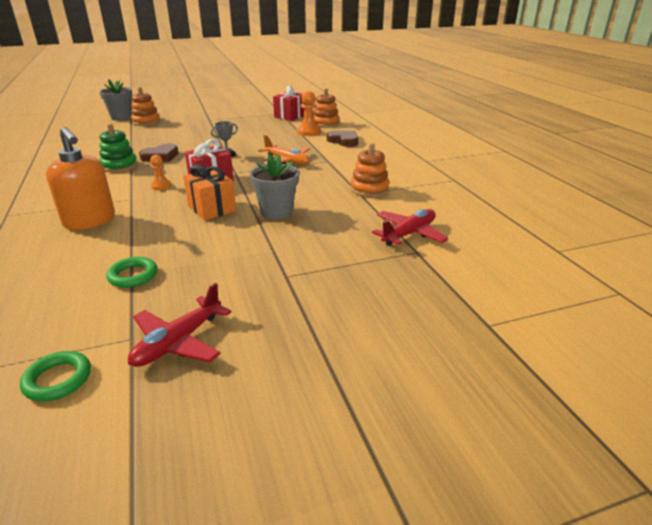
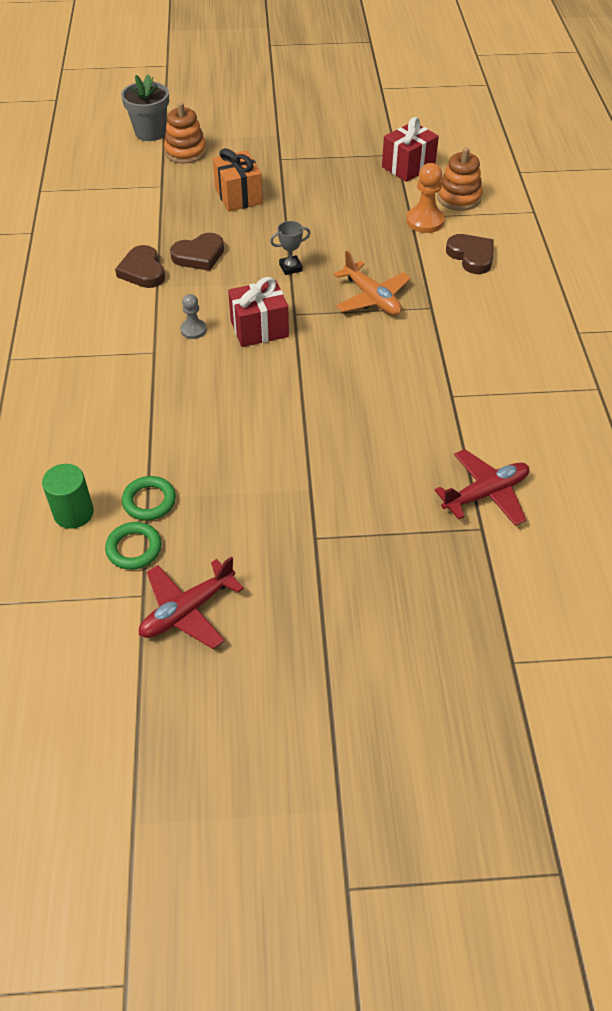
camera: 15 degrees right, 20 degrees up
(58, 379) = (76, 632): green ring -> green ring (134, 548)
(59, 293) = (73, 513): none -> green cylinder
(90, 221) = (104, 390): orange soap dispenser -> none
(119, 166) = (143, 271): green stacking toy -> brown heart
(161, 186) = (193, 330): orange pawn -> grey pawn
(212, 208) = (251, 392): orange gift -> orange gift (238, 196)
(276, 212) = (331, 416): grey flower pot -> none
(369, 189) = (468, 388): orange stacking toy -> none

